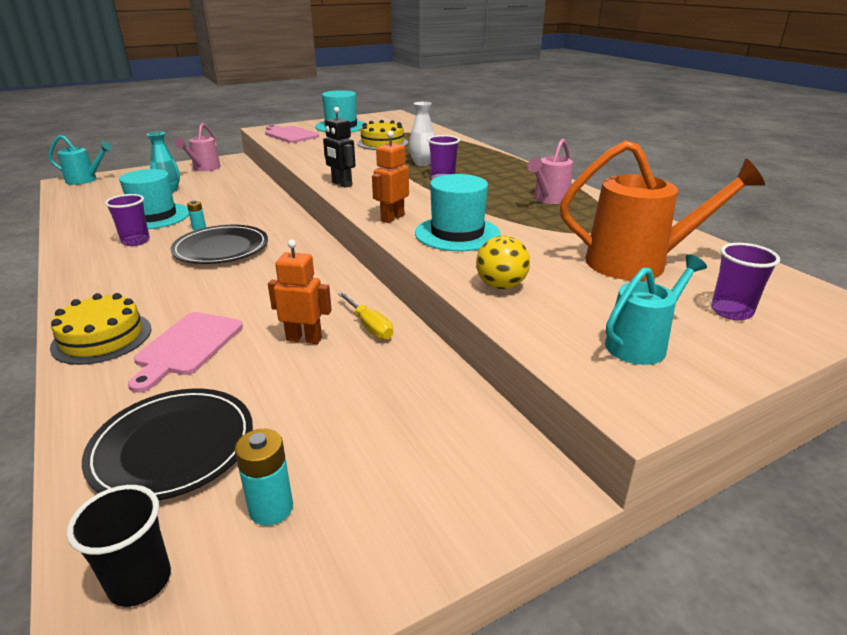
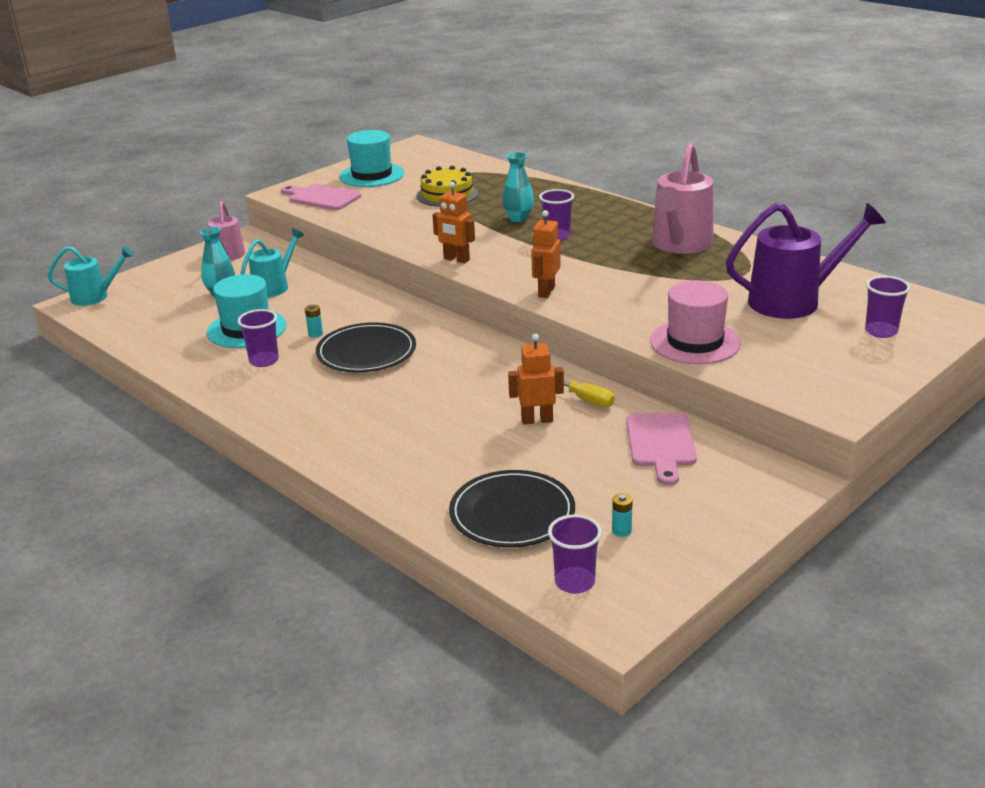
camera: 15 degrees left, 0 degrees up
(102, 337) = (354, 454): yellow cake -> none
(140, 581) = (574, 582): black cup -> purple cup
(187, 346) = (440, 446): pink cutting board -> pink cutting board (661, 444)
(271, 508) = (621, 530): turquoise battery -> turquoise battery, size x0.62
(341, 184) = (456, 259): black robot -> orange robot
(422, 163) = (518, 218): white vase -> turquoise vase
(457, 233) = (621, 298): turquoise hat -> none
(501, 286) = (695, 342): yellow ball -> pink hat
(549, 199) = (680, 245): pink watering can -> pink watering can, size x1.66
(639, 263) = (794, 301): orange watering can -> purple watering can
(642, 343) = (827, 368): turquoise watering can -> turquoise watering can (275, 286)

